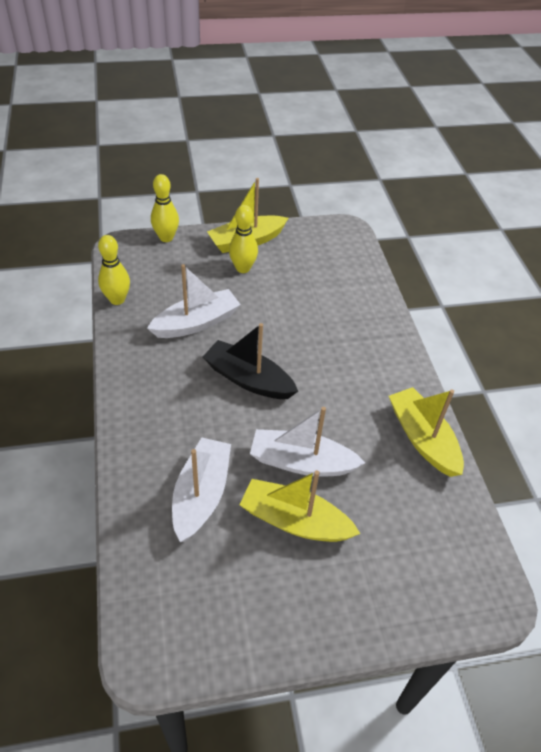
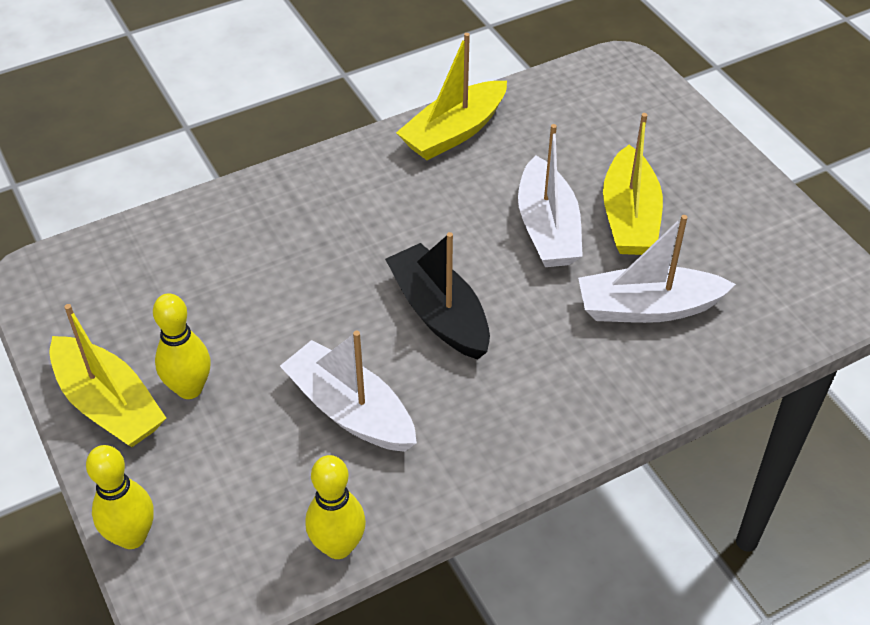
camera: 105 degrees left, 0 degrees up
(248, 379) = (439, 313): black boat -> black boat turned 135 degrees clockwise

